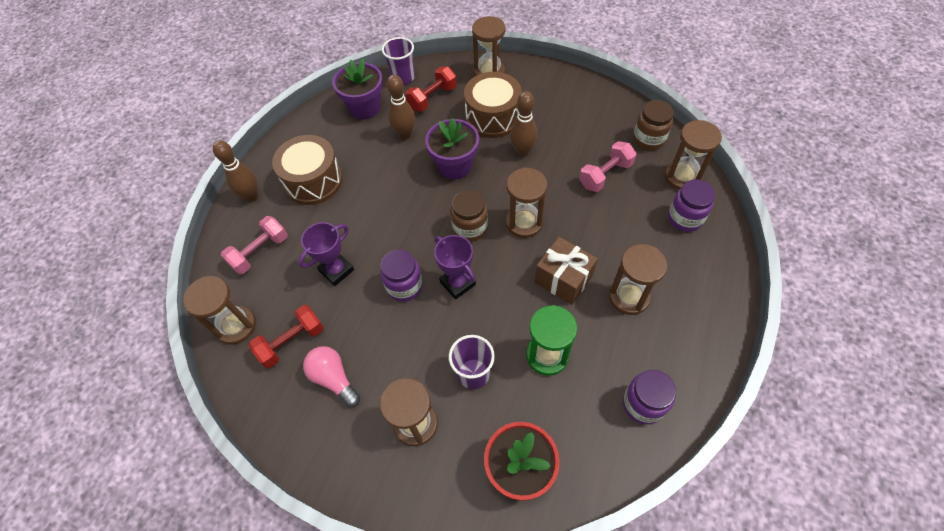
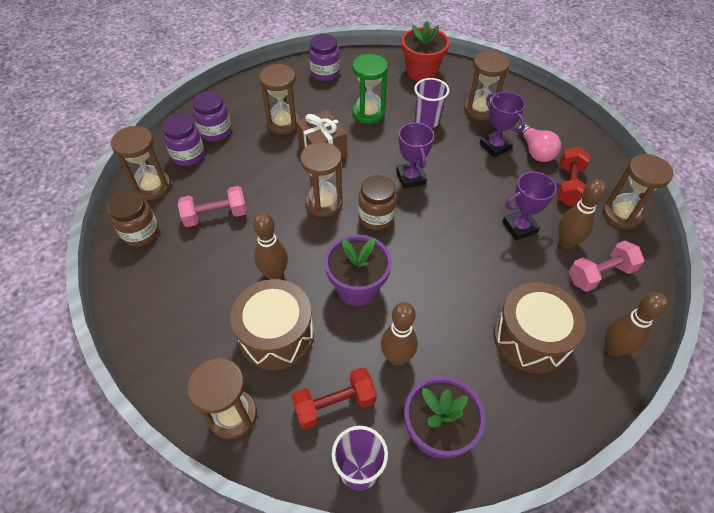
camera: 160 degrees left, 5 degrees down
(291, 271) = (566, 243): none -> brown bowling pin
(292, 342) = (569, 186): red dumbbell -> red dumbbell turned 60 degrees counterclockwise
(382, 366) = (495, 146): none -> purple trophy
(404, 286) = (458, 192): purple jar -> purple jar (215, 132)

